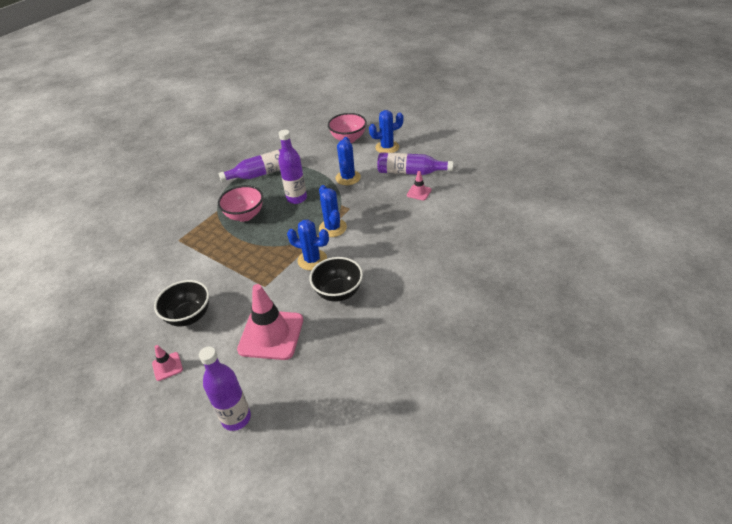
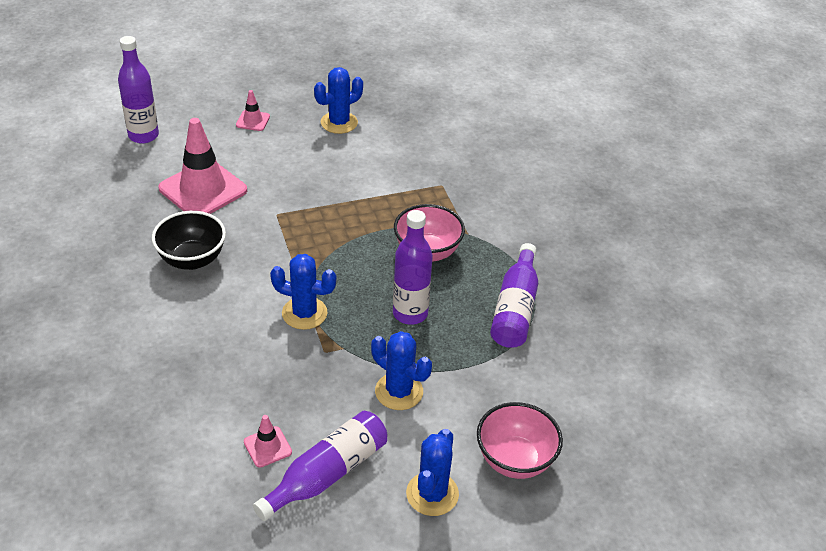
camera: 120 degrees right, 0 degrees up
(189, 316) = (300, 152): black bowl -> none
(312, 260) = (269, 266): blue cactus -> blue cactus (339, 123)

